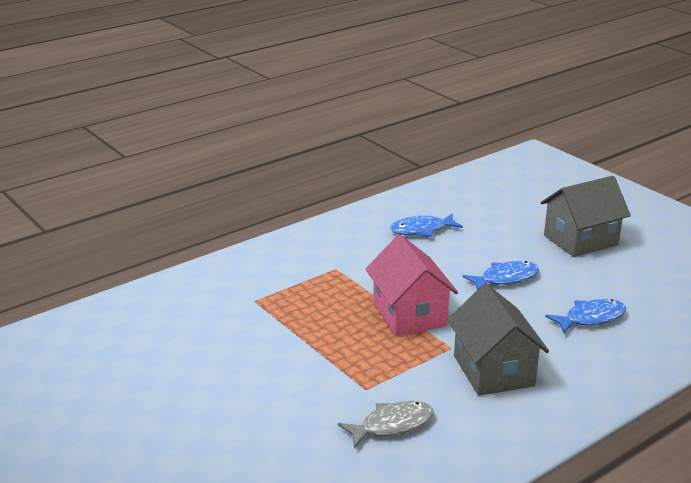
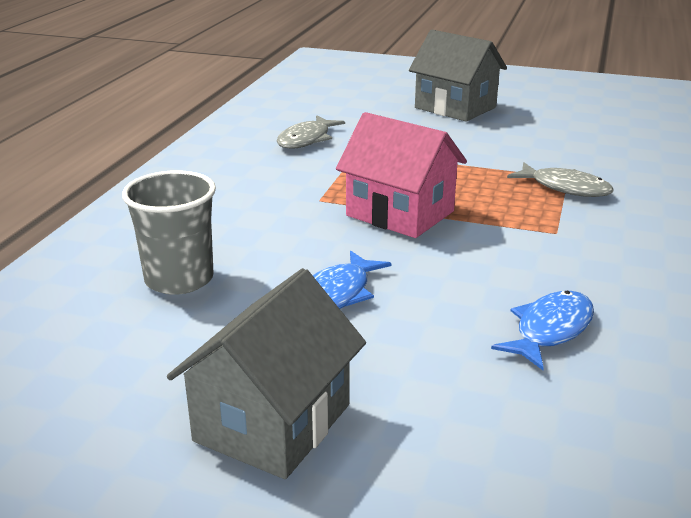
camera: 145 degrees right, 0 degrees up
(273, 293) = (565, 188): none -> grey fish
(493, 370) = (257, 194): grey house -> grey house (455, 107)
(591, 318) = (179, 279): blue fish -> grey cup

